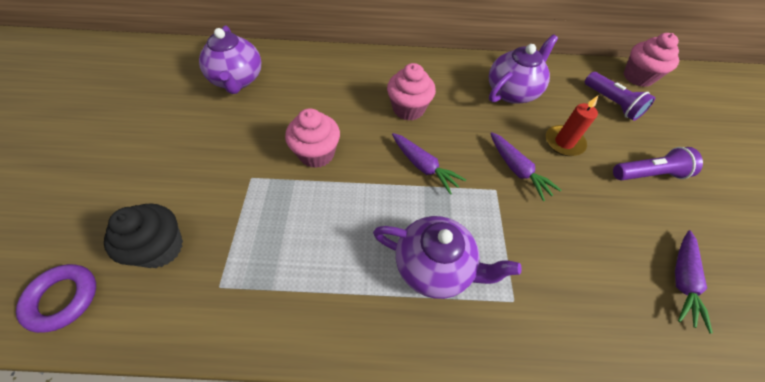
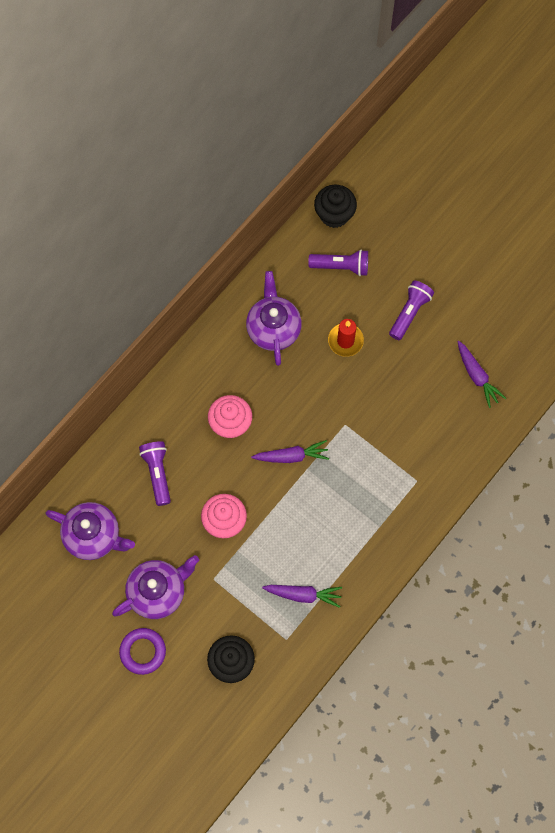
camera: 50 degrees left, 15 degrees up
(63, 299) = (228, 731): purple ring -> purple ring (143, 651)
(323, 89) = (157, 473): none -> purple flashlight
(435, 267) = (366, 507): purple teapot -> purple teapot (158, 592)
(517, 170) = (341, 396): purple carrot -> purple carrot (303, 595)
(638, 77) = (334, 215): pink cupcake -> black cupcake

